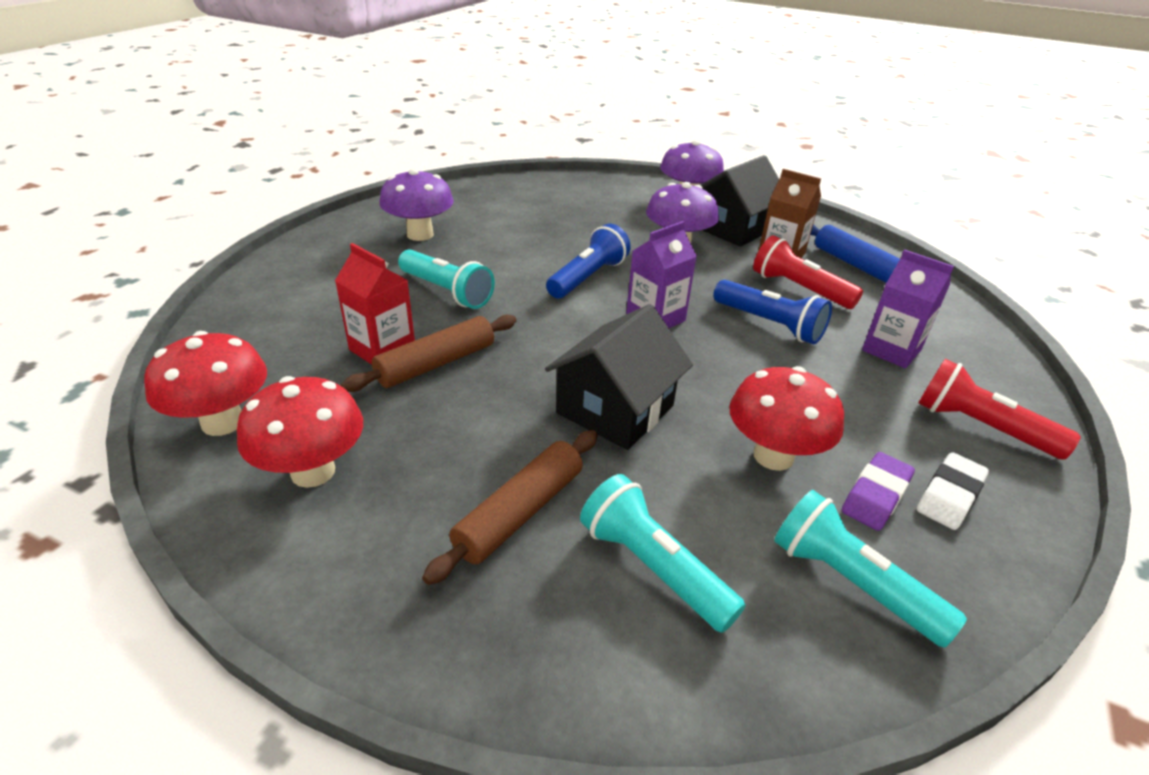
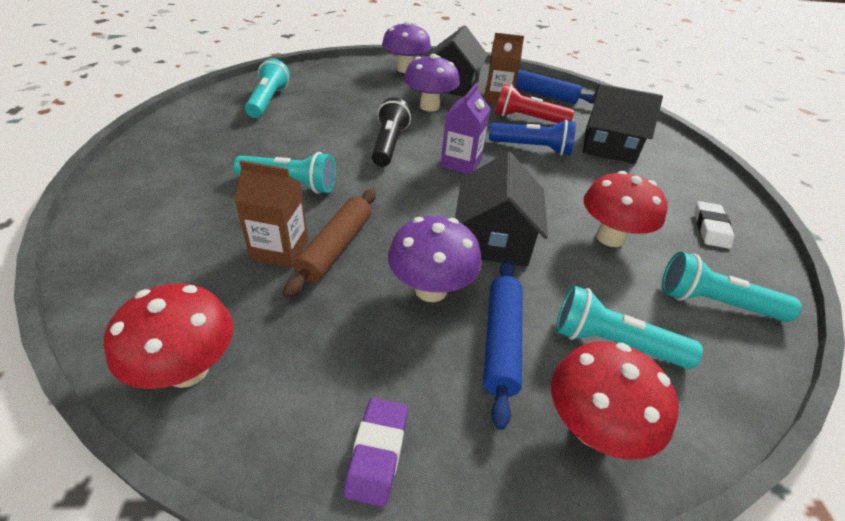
camera: 30 degrees left, 5 degrees up
(313, 471) = (316, 379): red mushroom -> red mushroom (592, 428)
(382, 349) = (280, 250): red carton -> brown carton
(420, 234) = (223, 141): purple mushroom -> purple mushroom (431, 289)
(498, 205) = (268, 101): none -> turquoise flashlight
(520, 512) = (501, 342): brown rolling pin -> blue rolling pin
(588, 277) = (389, 144): blue flashlight -> black flashlight
(876, 495) = (679, 242): purple eraser -> purple eraser (377, 453)
(891, 350) = (609, 146): purple carton -> black house
(980, 427) = (688, 181): red flashlight -> none

